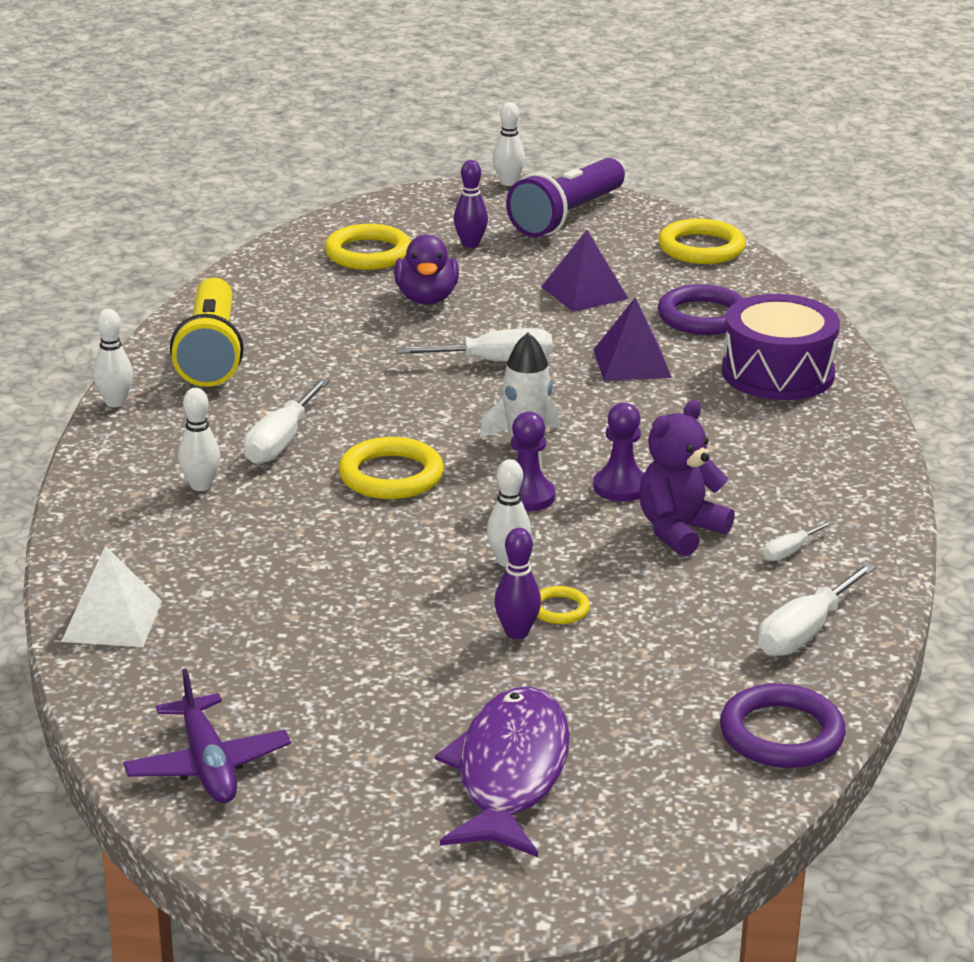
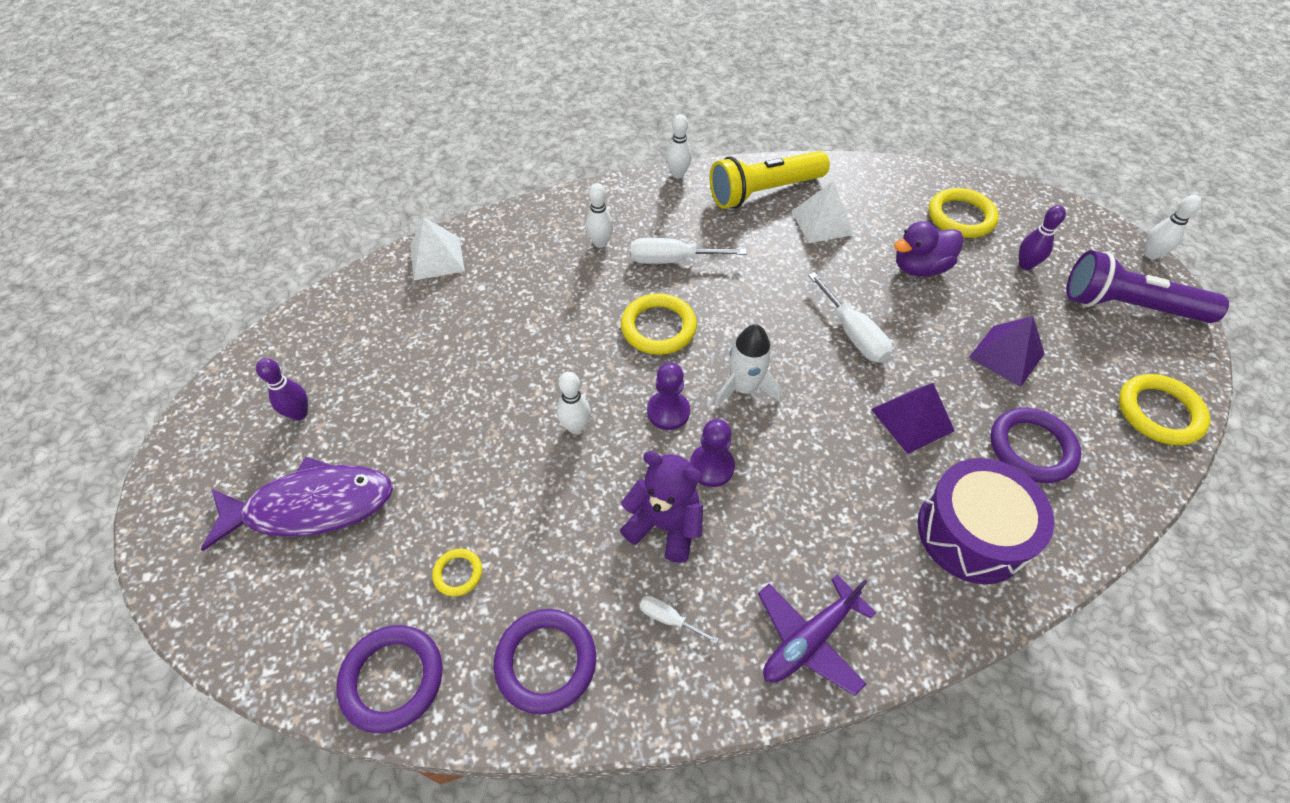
camera: 70 degrees right, 25 degrees up
(208, 765) = (299, 350): purple plane -> purple plane (809, 640)
(303, 332) = (822, 223): none -> white pyramid
(517, 633) = (484, 459): purple bowling pin -> purple bowling pin (299, 413)
(559, 609) = (522, 476): yellow ring -> yellow ring (458, 573)
(805, 632) = (546, 662): white screwdriver -> purple ring

